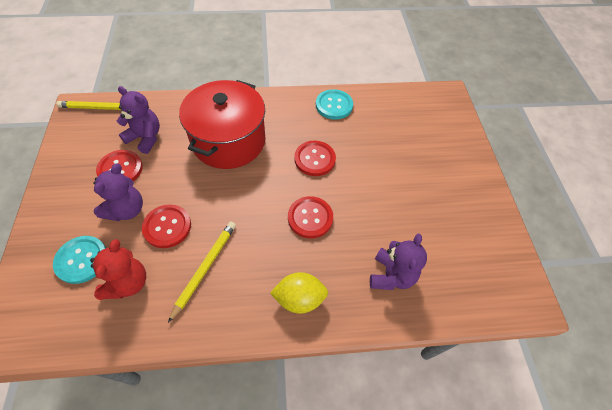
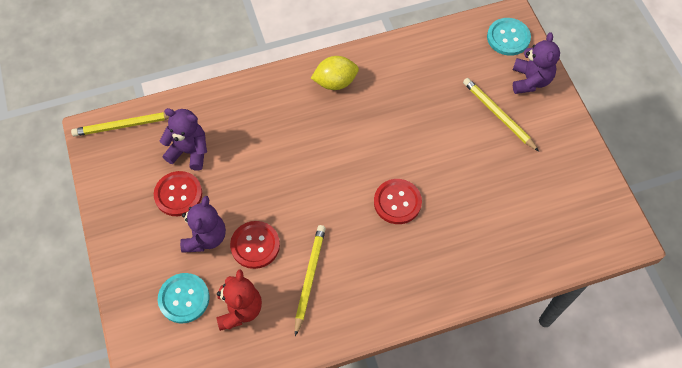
camera: 10 degrees left, 5 degrees up
(228, 141) = (283, 134): red pot -> none
(299, 298) = (410, 285): yellow lemon -> yellow lemon (335, 82)
(314, 159) = (383, 135): red button -> none
(334, 105) = (386, 63): turquoise button -> turquoise button (508, 38)
(391, 275) = (492, 242): purple teddy bear -> purple teddy bear (530, 80)
(421, 164) = (498, 115): none -> yellow pencil

